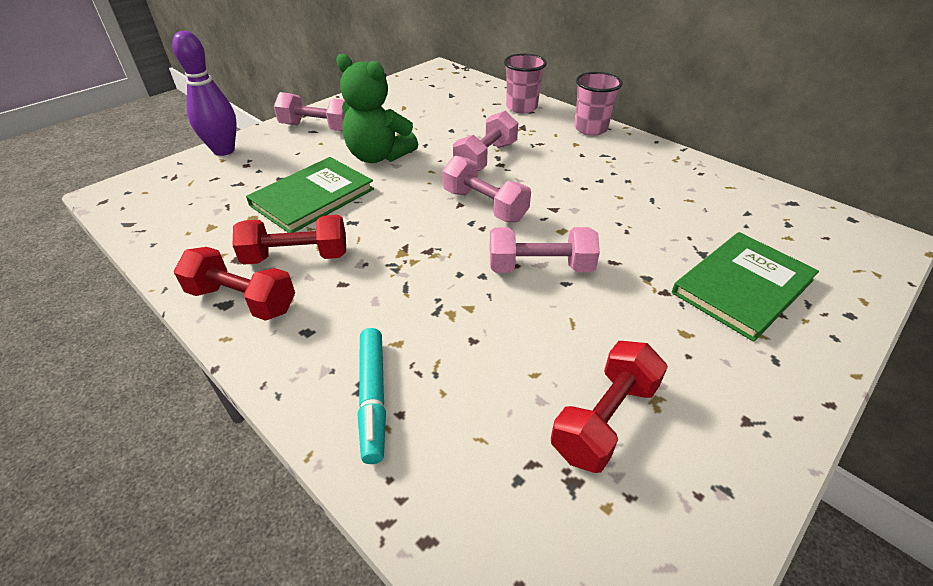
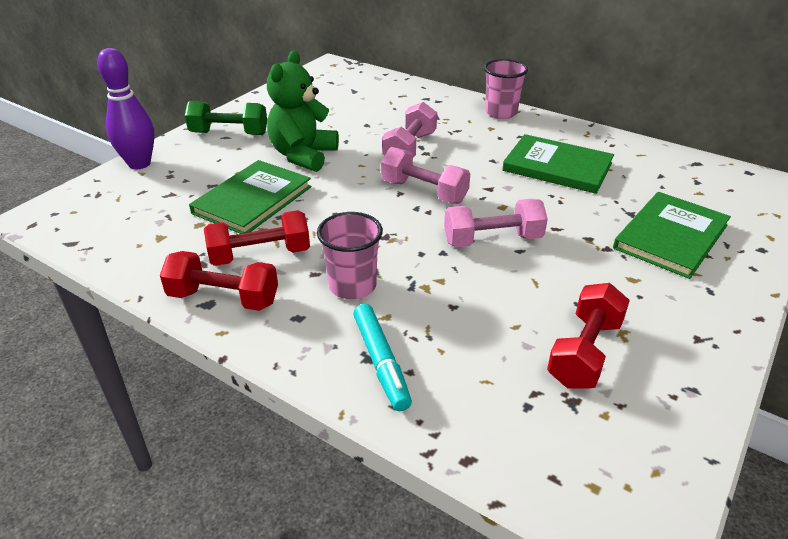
camera: 10 degrees left, 5 degrees down
(317, 128) = (229, 133): pink dumbbell -> green dumbbell
(378, 156) = (303, 156): green teddy bear -> green teddy bear turned 90 degrees clockwise
(521, 107) = (428, 98): pink cup -> pink cup (352, 286)
(634, 192) = (557, 167): none -> green book

